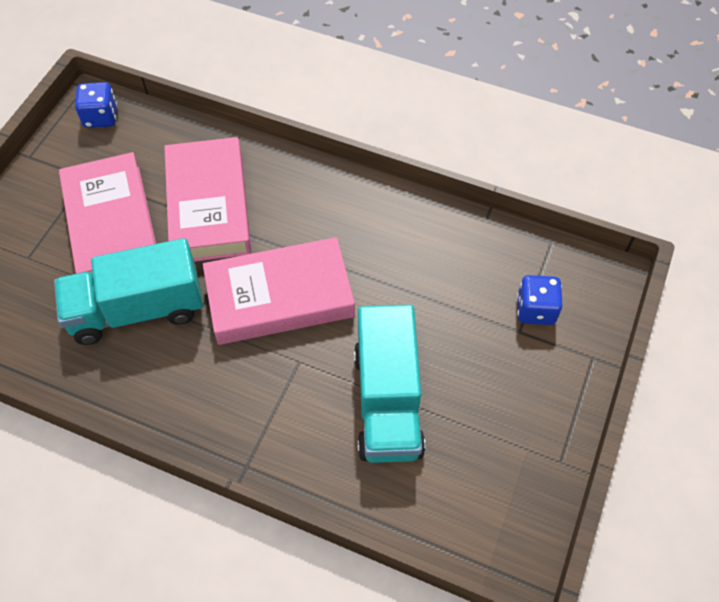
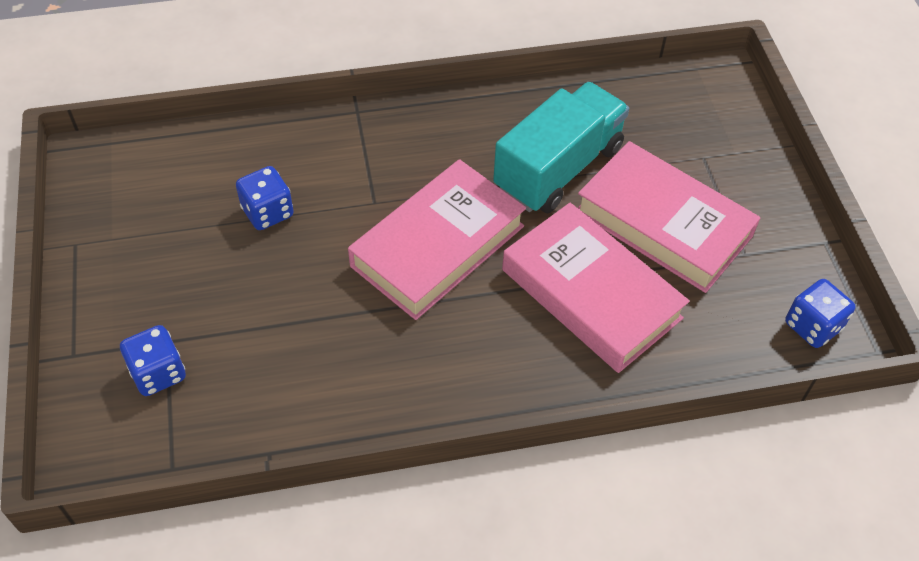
camera: 145 degrees right, 5 degrees down
(387, 401) = (267, 212): turquoise truck -> blue dice

